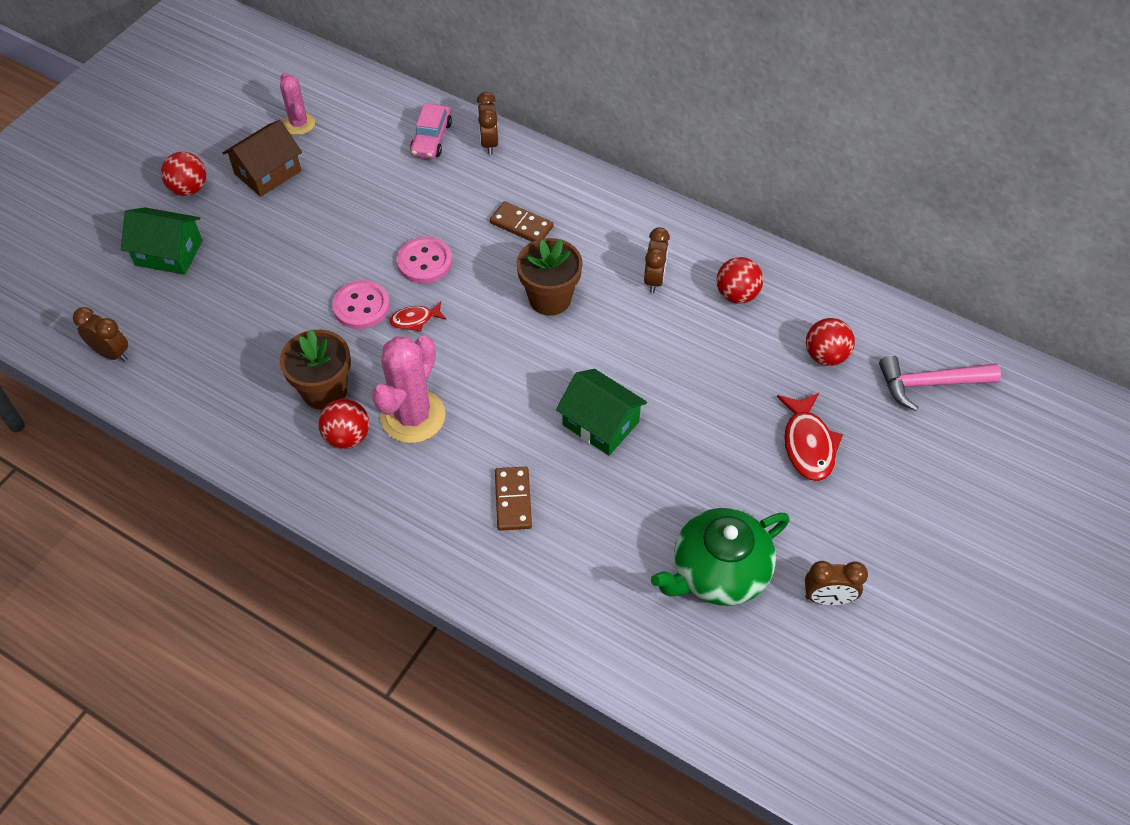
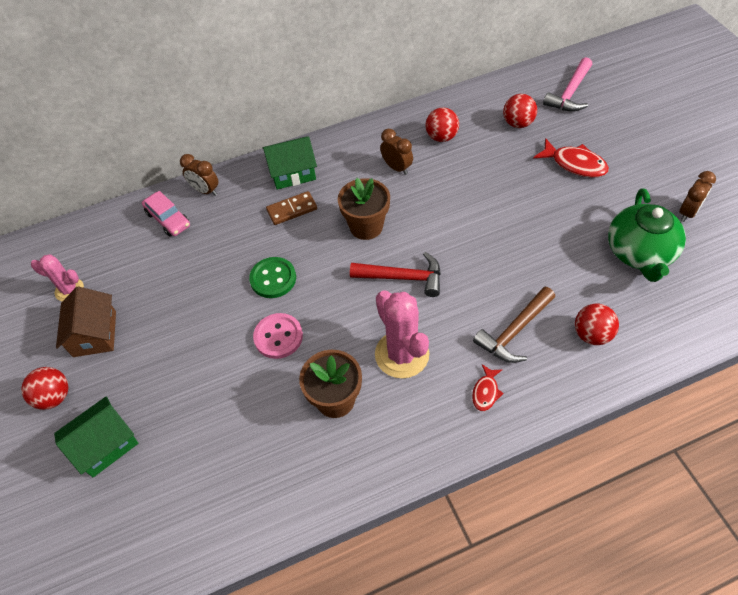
camera: 50 degrees left, 0 degrees up
(111, 353) = (168, 542): brown clock -> none
(347, 437) = (388, 405): red ball -> red ball (591, 334)
(415, 320) = (319, 310): red fish -> red fish (486, 392)
(424, 262) = (273, 278): pink button -> green button
(508, 366) = (402, 277): none -> red hammer
(513, 500) = (514, 331): brown domino -> brown hammer
(600, 423) = (487, 252): green house -> green house (292, 172)

